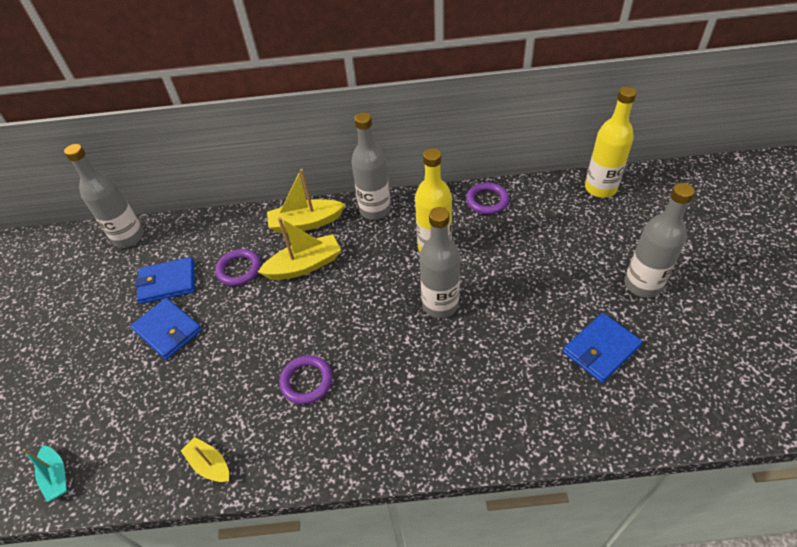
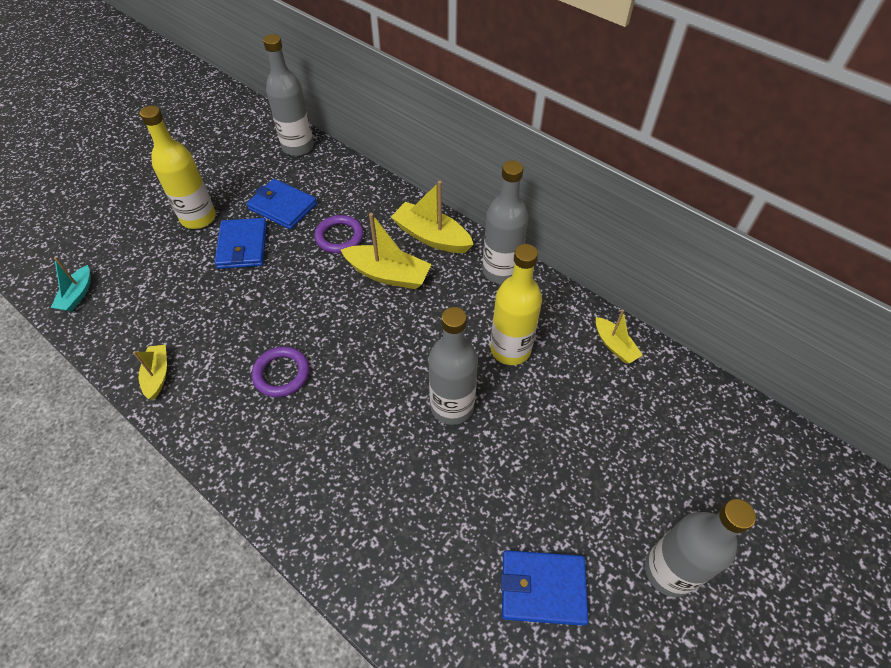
camera: 40 degrees right, 5 degrees up
(487, 201) = (614, 346): purple ring -> yellow boat
(600, 188) = (755, 432): yellow bottle -> yellow bottle (198, 218)

